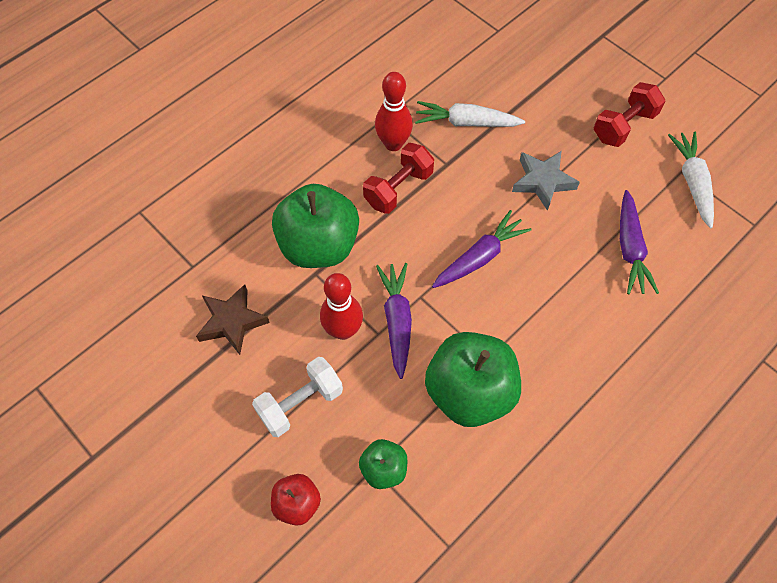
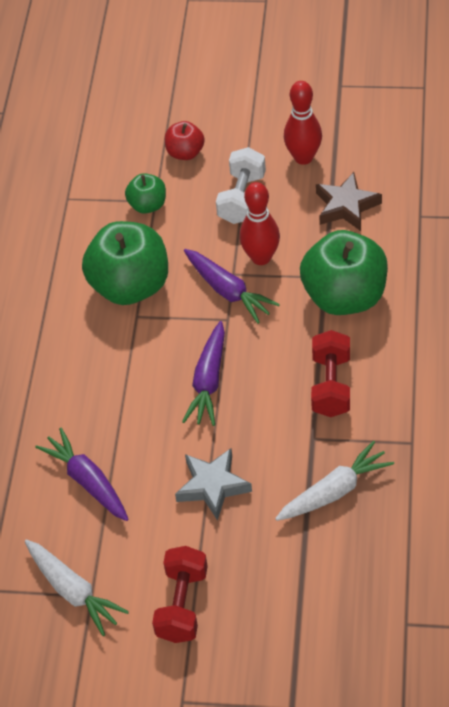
camera: 145 degrees right, 10 degrees down
(393, 144) = (378, 420): red bowling pin -> red bowling pin (303, 157)

